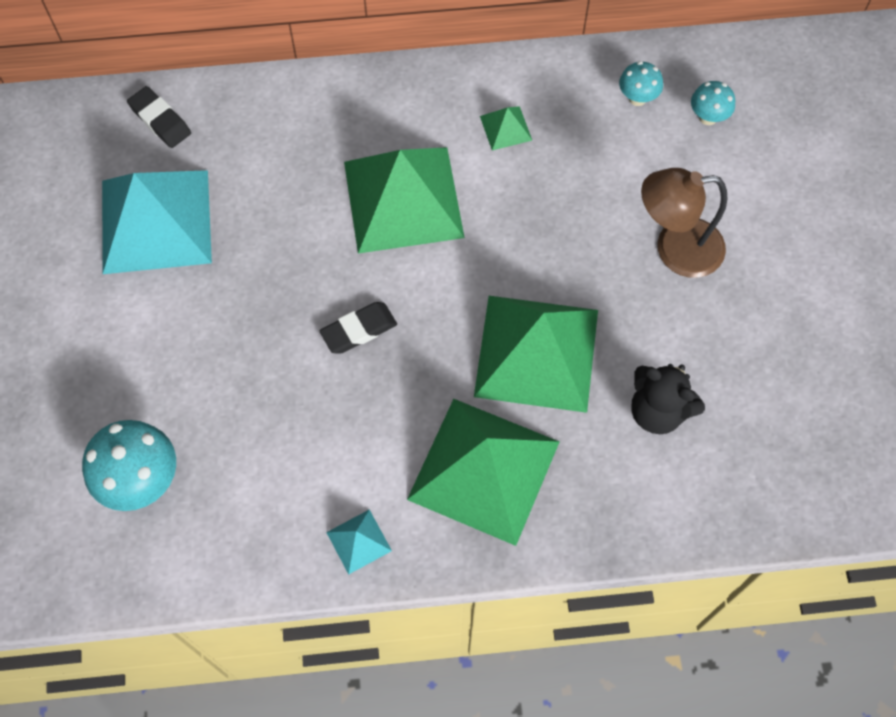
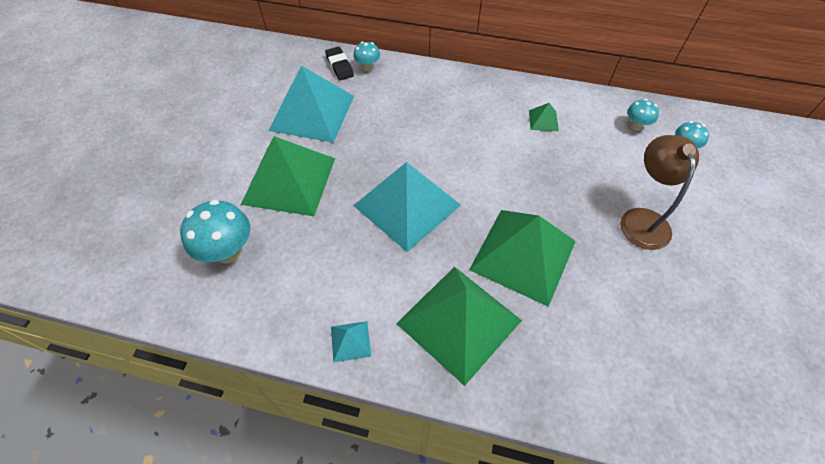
camera: 20 degrees right, 10 degrees down
(207, 110) = (368, 67): none -> turquoise mushroom
(359, 330) = (407, 205): black eraser -> turquoise pyramid
(403, 199) = (464, 141): green pyramid -> green pyramid (289, 180)
(658, 411) = (604, 323): black teddy bear -> none
(675, 249) = (642, 219): brown lamp -> brown lamp turned 75 degrees clockwise

